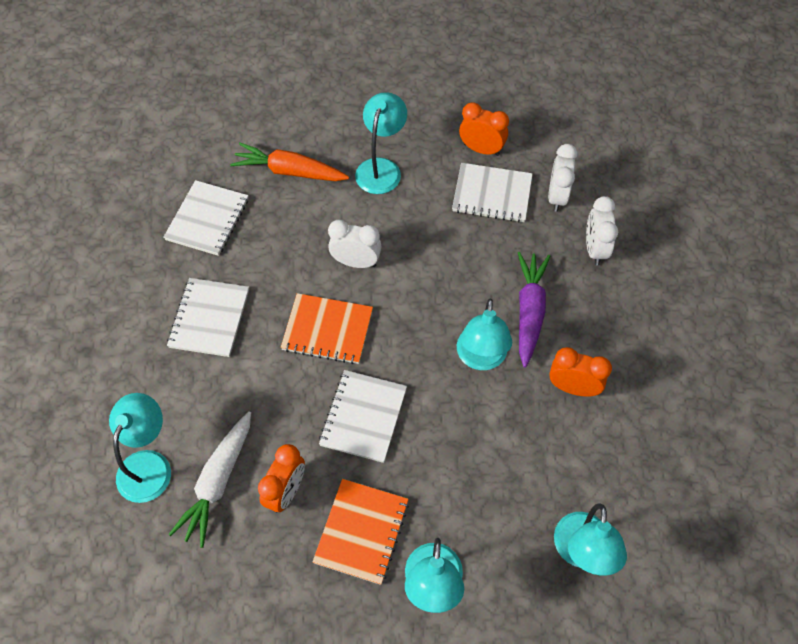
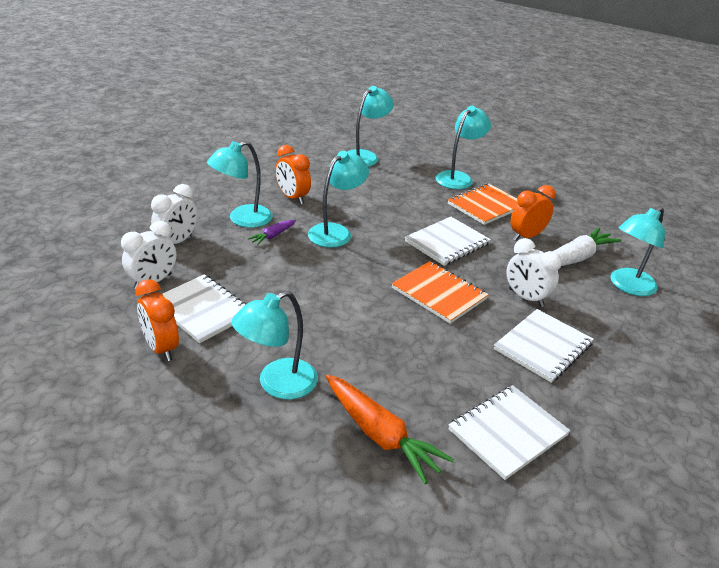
camera: 150 degrees left, 25 degrees down
(356, 262) = (377, 323): white clock -> white clock (525, 297)
(529, 312) = (273, 236): purple carrot -> purple carrot, size x0.51
(579, 317) = (242, 219): none -> turquoise lamp

